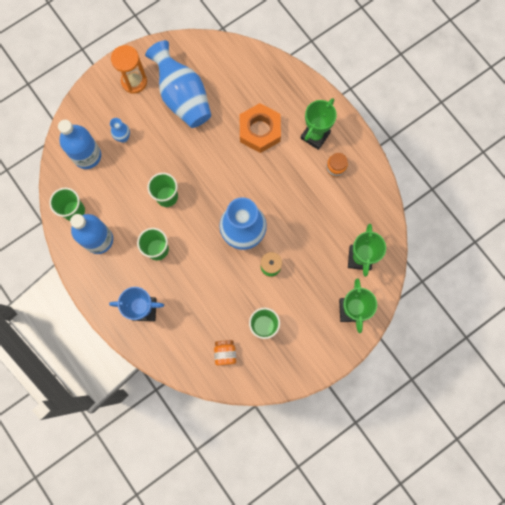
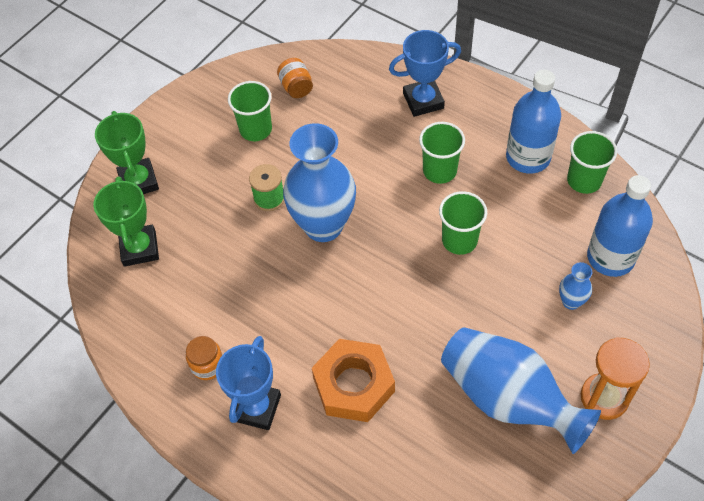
camera: 165 degrees right, 20 degrees down
(315, 135) = (256, 407): green trophy -> blue trophy

